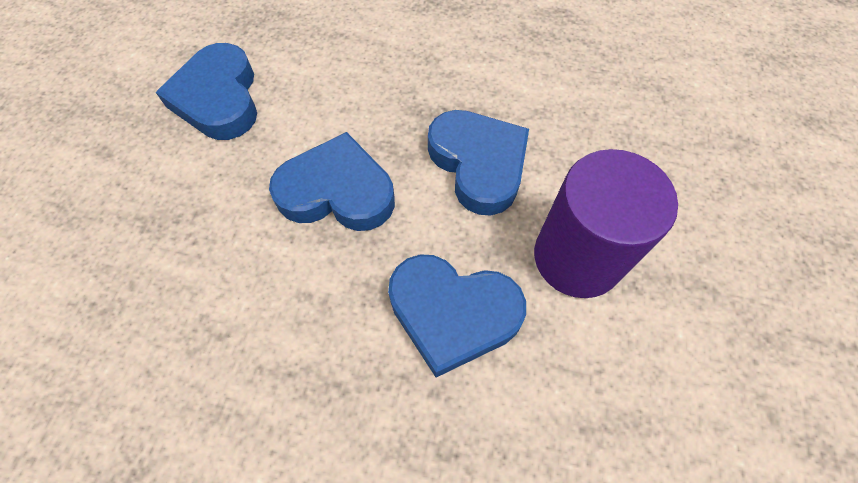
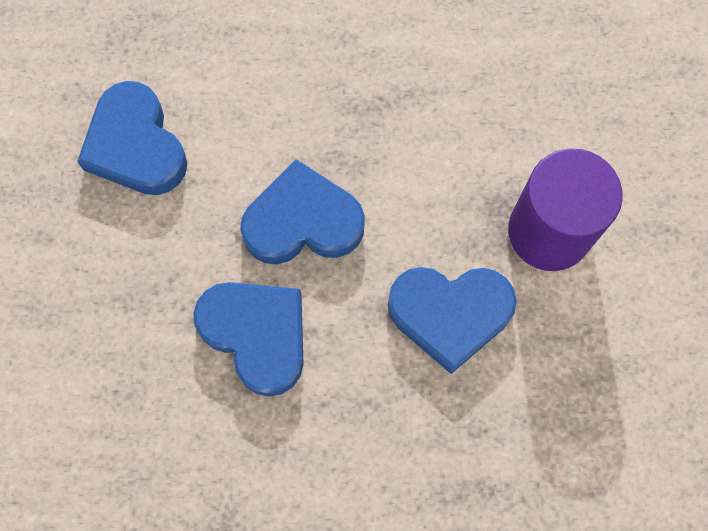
camera: 15 degrees left, 10 degrees up
(478, 164) = (433, 156): blue heart -> blue heart (257, 335)

